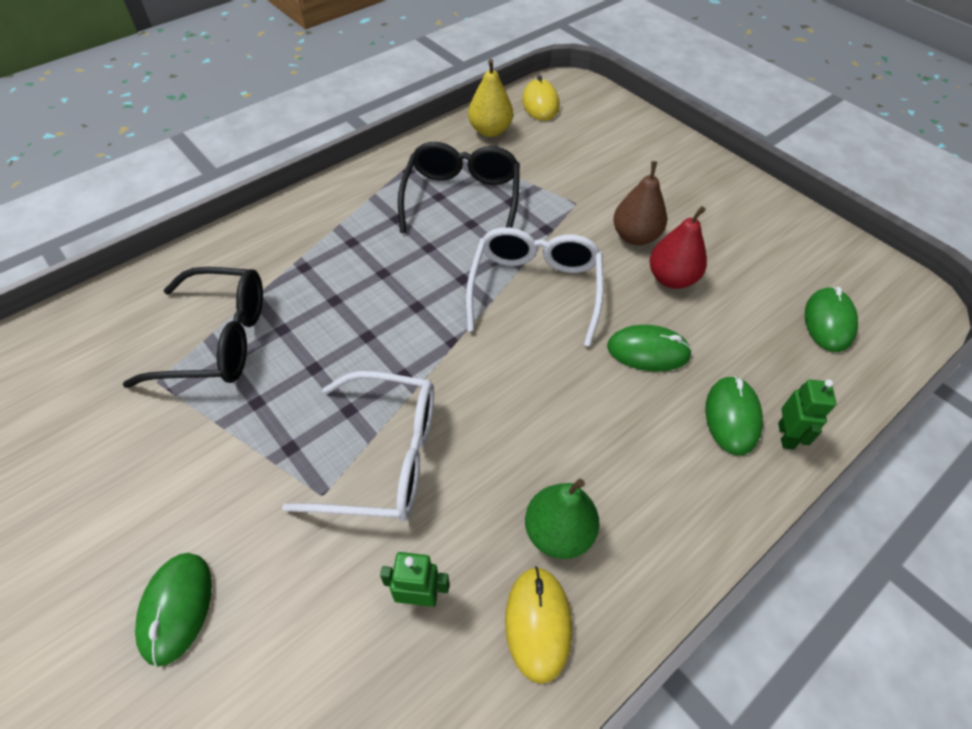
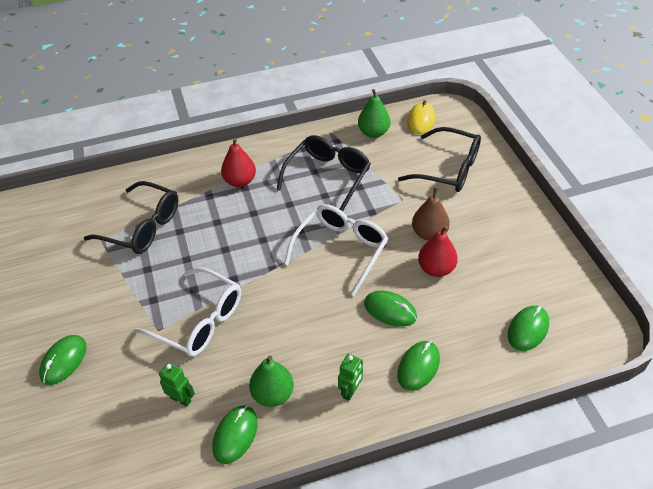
camera: 25 degrees right, 5 degrees down
(340, 235) = (240, 181): none -> red pear
(490, 131) = (373, 132): yellow pear -> green pear
(538, 623) = (235, 435): yellow mouse -> green mouse
(609, 153) = (448, 169): none -> black glasses
(786, 436) = (446, 389): green robot -> green robot (350, 391)

